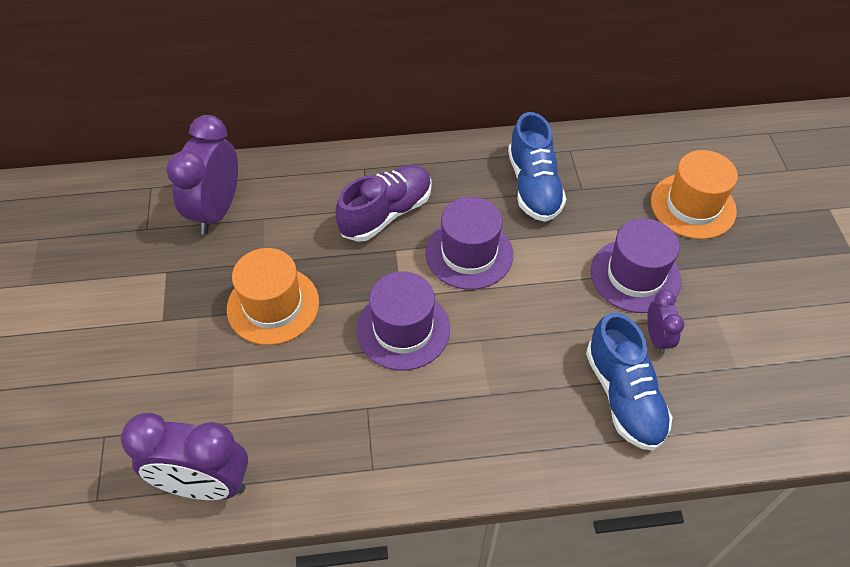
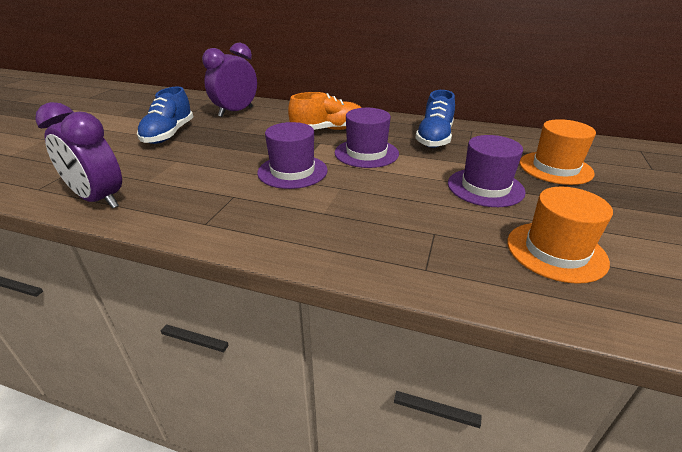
camera: 25 degrees right, 20 degrees down
(273, 305) = (226, 146): orange hat -> orange hat (556, 251)
(386, 213) = (328, 130): purple shoe -> orange shoe
(623, 396) = (432, 242): blue shoe -> blue shoe (169, 134)
(657, 338) = (484, 220): purple clock -> none

